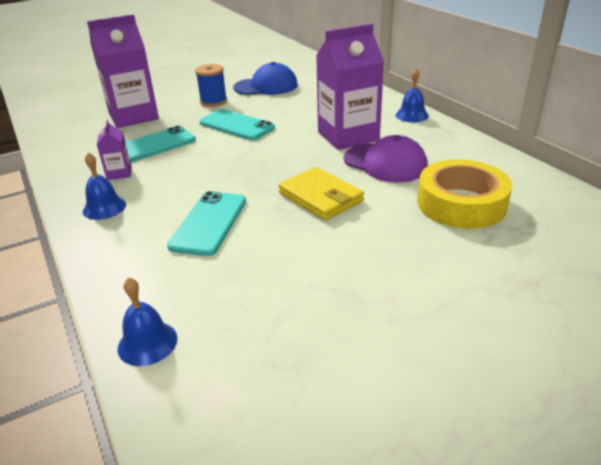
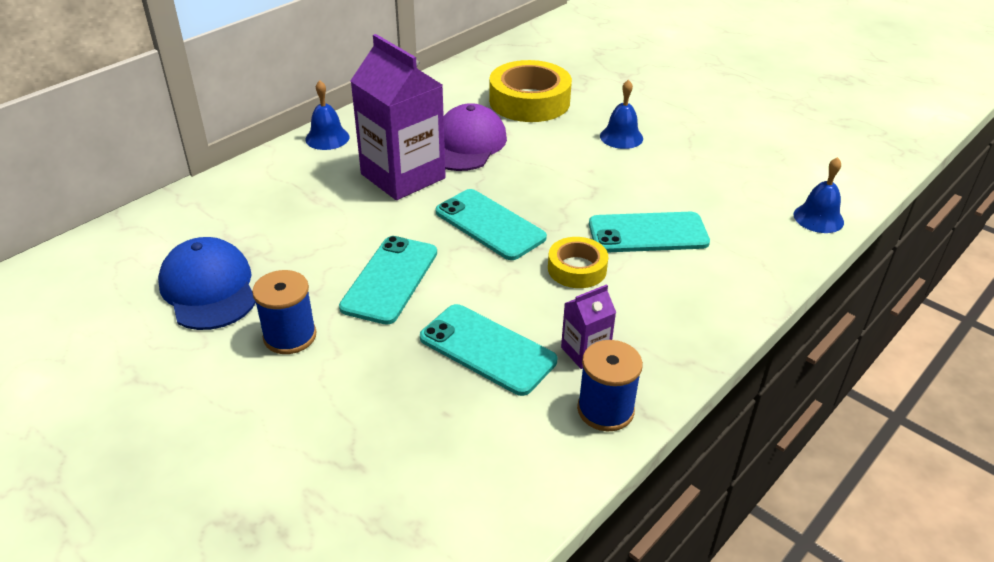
camera: 110 degrees left, 5 degrees up
(72, 171) = (605, 410): none -> blue spool
(104, 207) = (671, 327): blue bell -> blue bell (621, 137)
(133, 116) = (375, 427): purple carton -> none
(194, 184) = (577, 269): none -> yellow tape
(268, 160) = (490, 225): none -> turquoise phone
(320, 197) = (558, 173): yellow wallet -> none

